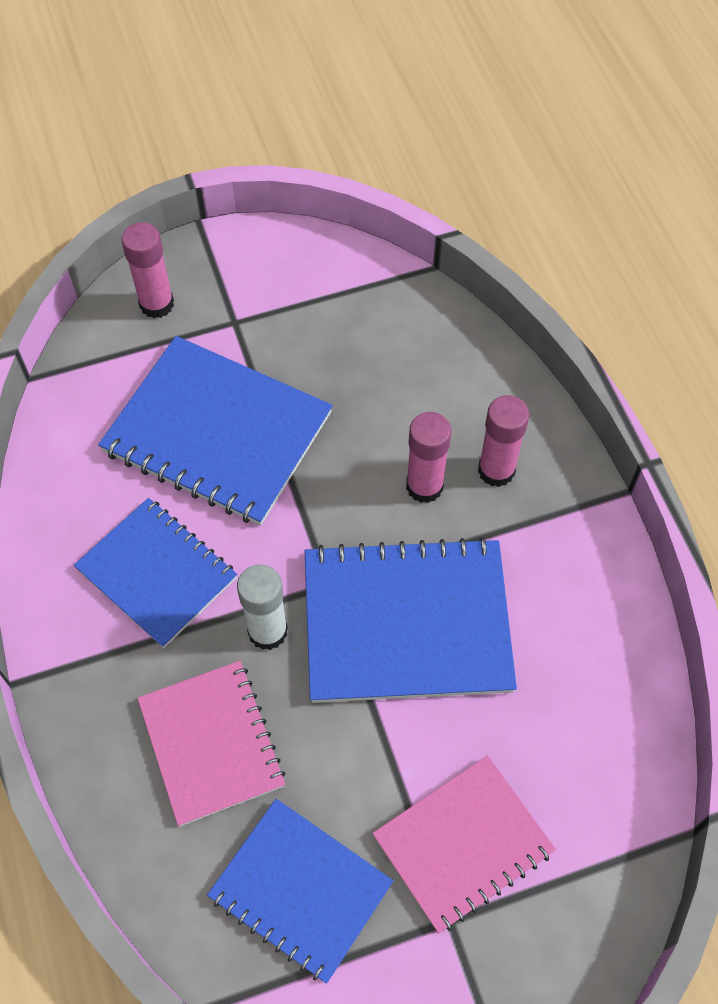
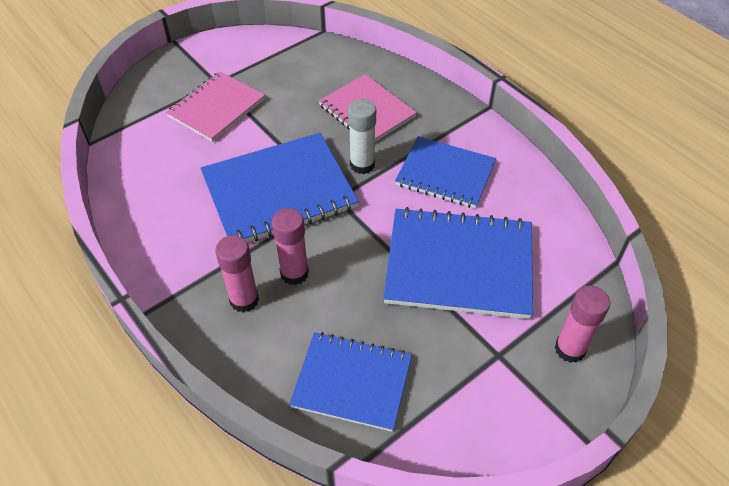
camera: 160 degrees right, 10 degrees down
(300, 890) = (294, 74): blue notebook -> blue notebook (352, 382)

